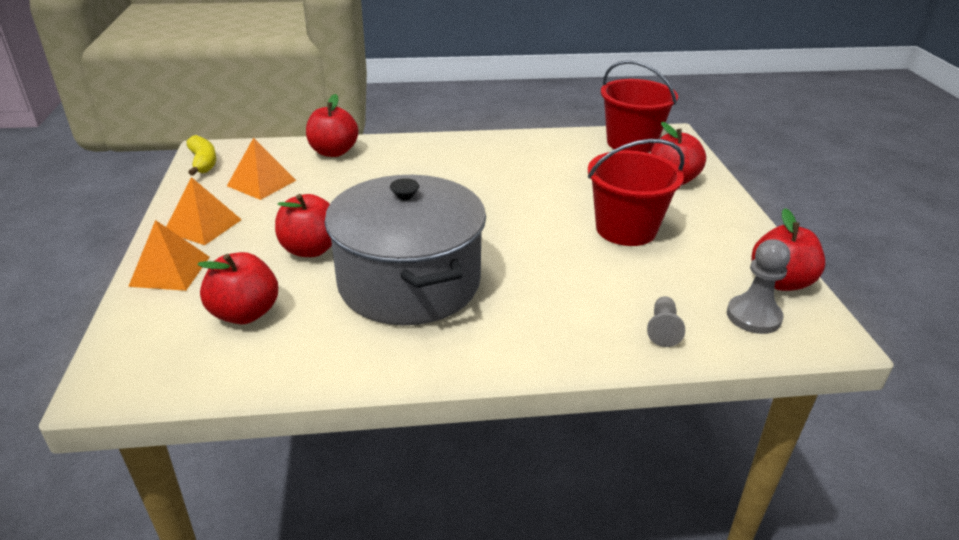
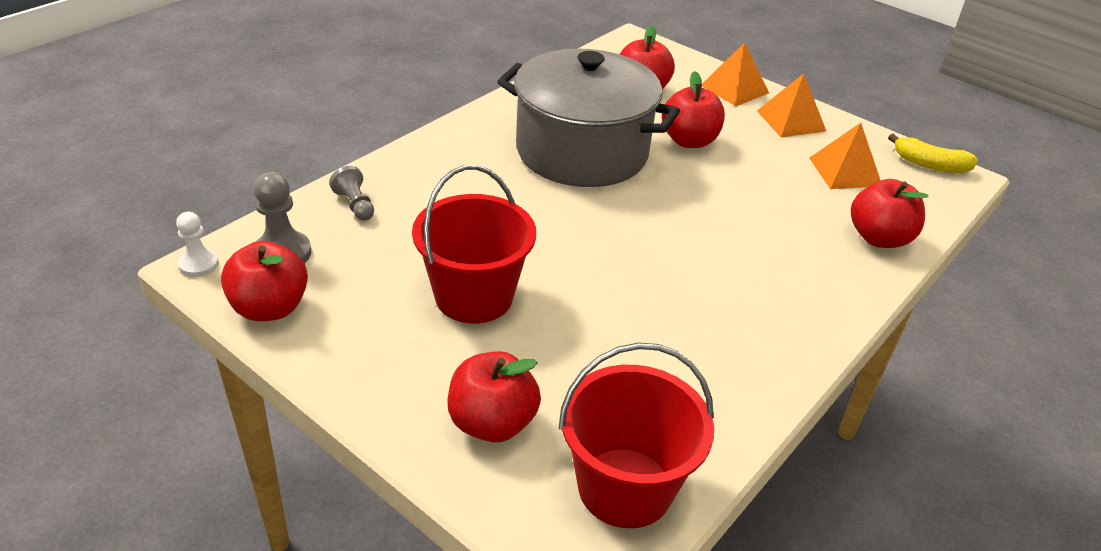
camera: 135 degrees right, 5 degrees up
(833, 339) = (199, 264): none -> white pawn

